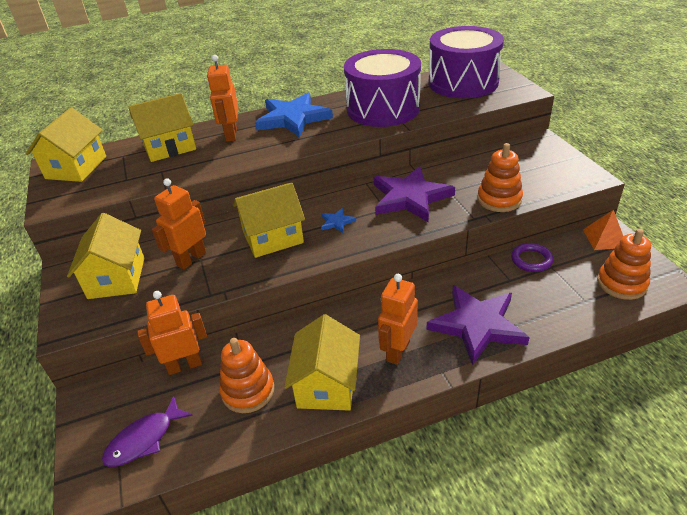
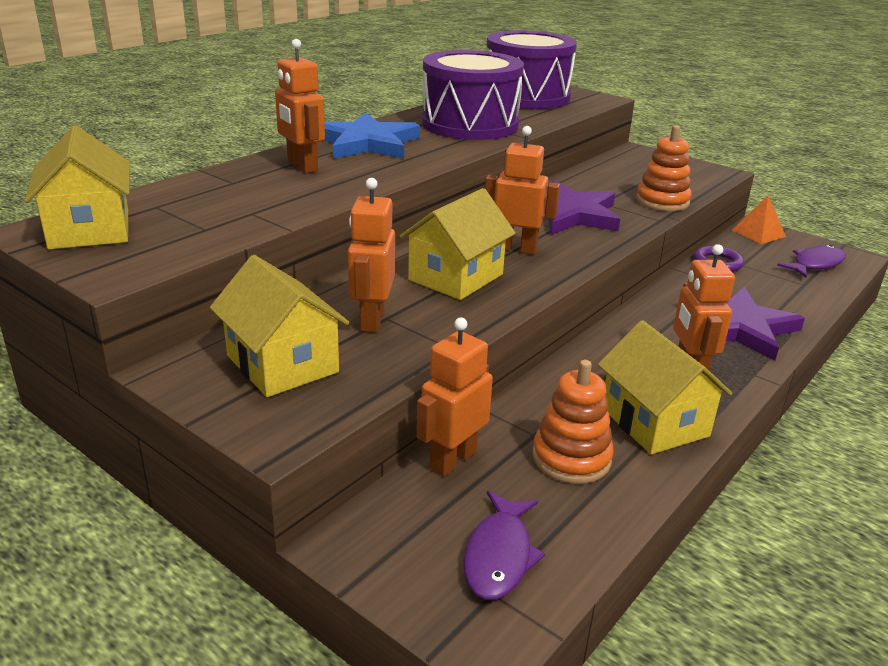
camera: 35 degrees left, 10 degrees down
(169, 147) = (223, 188): yellow house -> none
(337, 222) = (516, 249): blue star -> orange robot
(621, 283) = (815, 264): orange stacking toy -> purple fish

